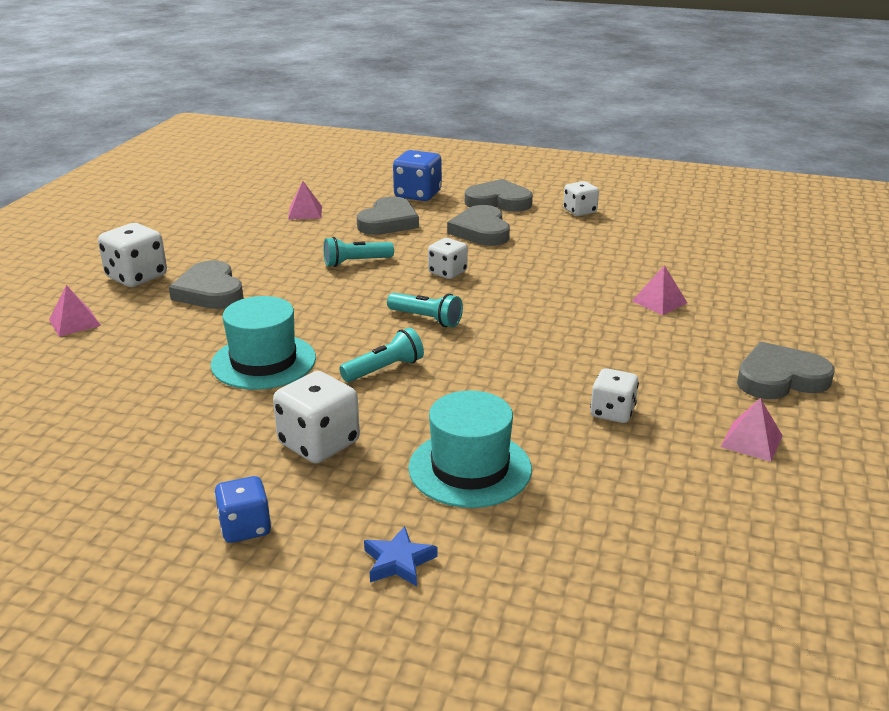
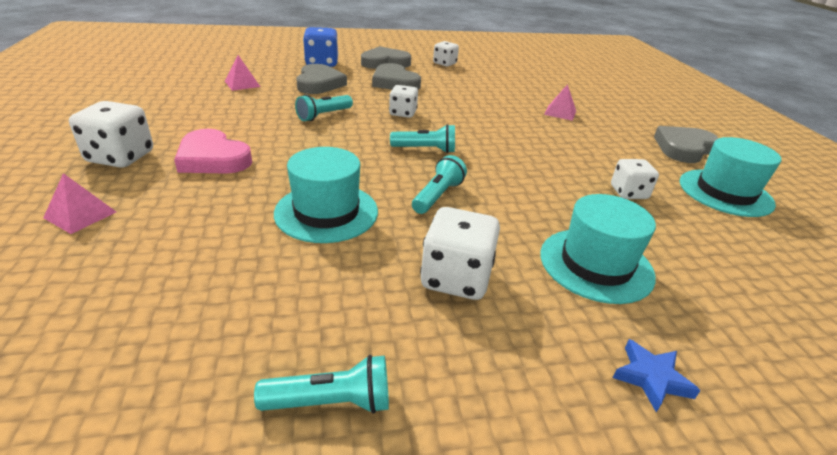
camera: 30 degrees left, 5 degrees up
(139, 496) = (332, 402): none -> turquoise flashlight
(210, 291) = (213, 158): grey heart -> pink heart
(245, 528) = (483, 397): blue dice -> none
(751, 441) = (725, 192): pink pyramid -> turquoise hat

